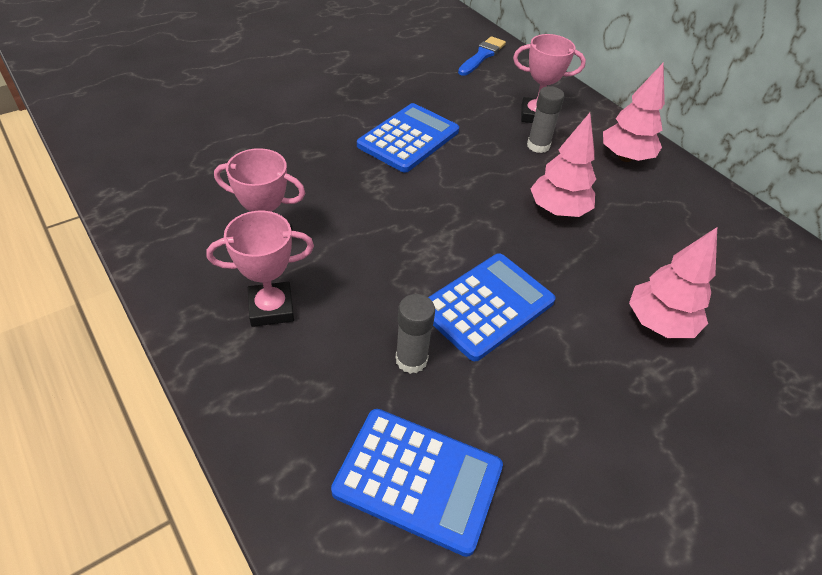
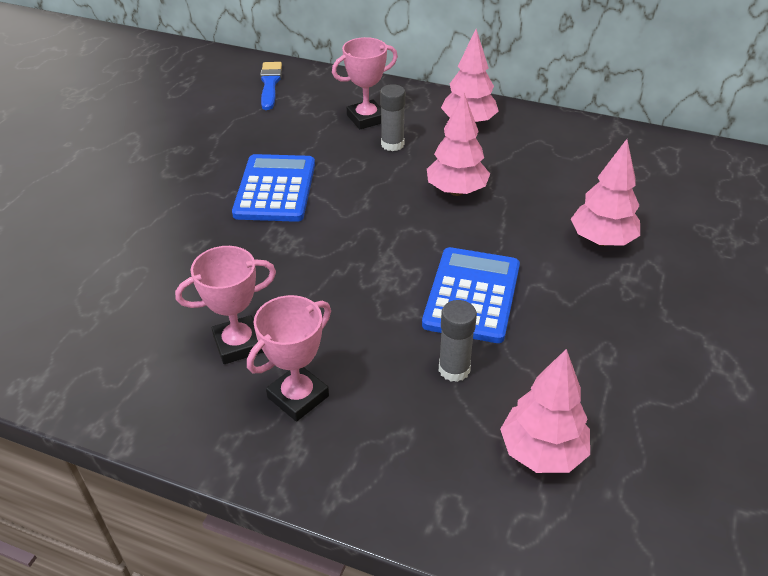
camera: 30 degrees left, 5 degrees down
(418, 479) = (542, 452): blue calculator -> pink tree

